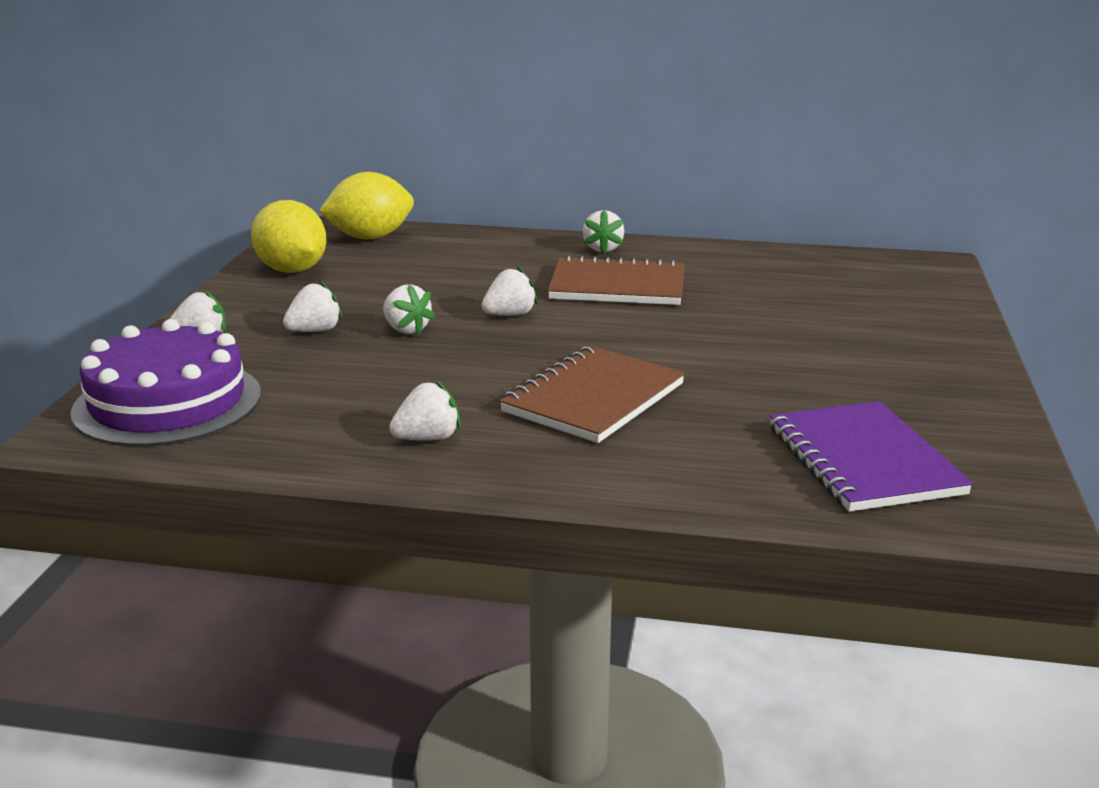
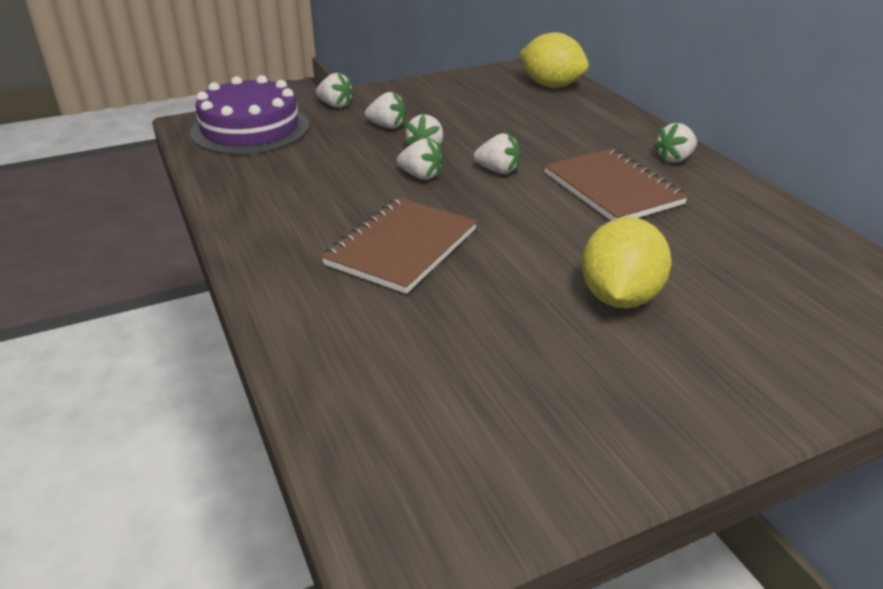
camera: 55 degrees right, 10 degrees up
(292, 270) = (464, 87): yellow lemon -> yellow lemon (619, 297)
(427, 438) = (279, 213): white strawberry -> white strawberry (420, 176)
(594, 398) = (402, 247): brown notebook -> brown notebook turned 60 degrees counterclockwise
(864, 460) = (427, 408): purple notebook -> none

